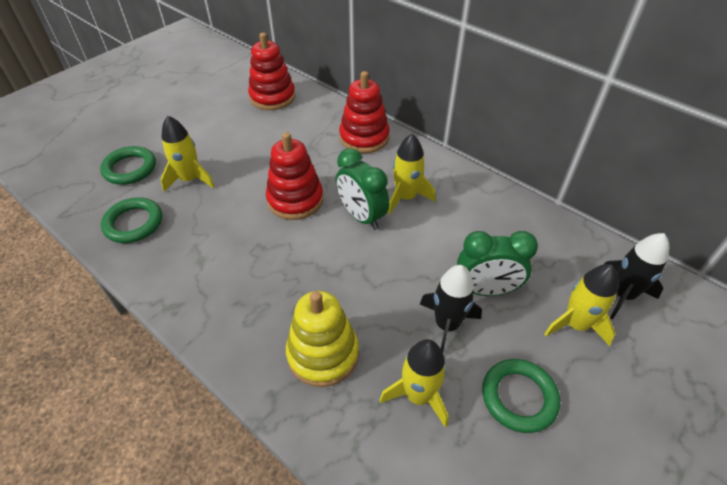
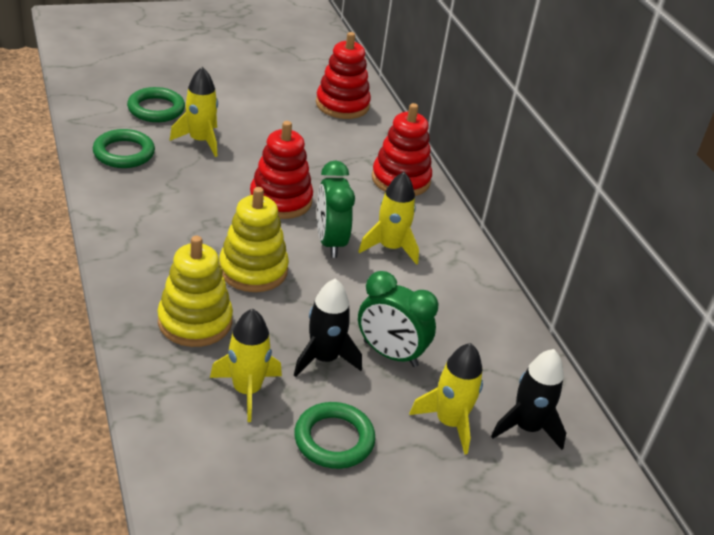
camera: 25 degrees right, 10 degrees down
(327, 275) = (253, 270): none -> yellow stacking toy

